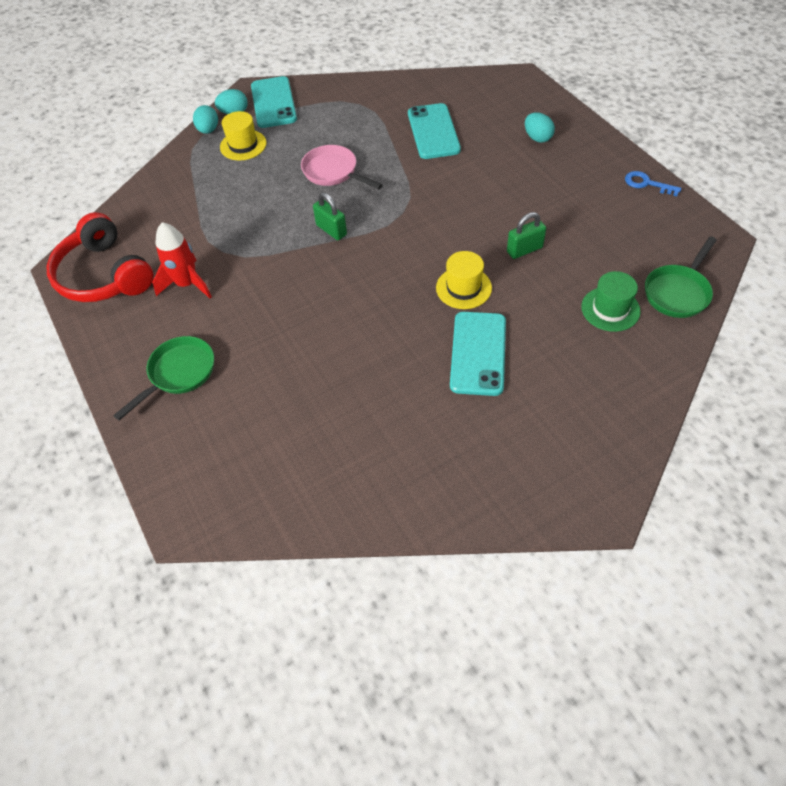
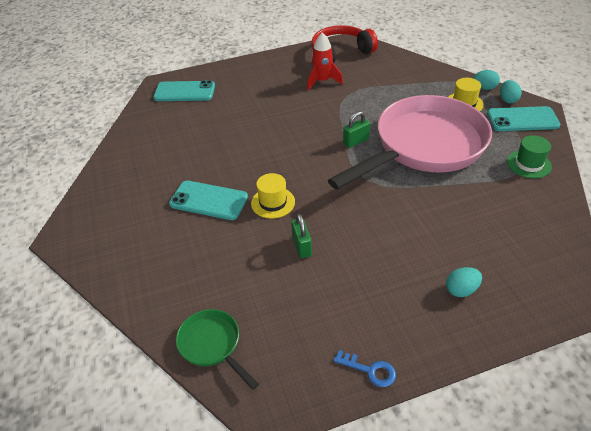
camera: 100 degrees right, 10 degrees down
(178, 374) = (253, 80): green pan -> none
(333, 172) = (424, 146): pink pan -> pink pan, size x2.40
(433, 132) = (476, 212): turquoise phone -> turquoise phone (184, 92)
(610, 309) = (215, 288): green hat -> green hat (529, 164)
(647, 184) = (370, 370): blue key -> blue key turned 75 degrees clockwise

